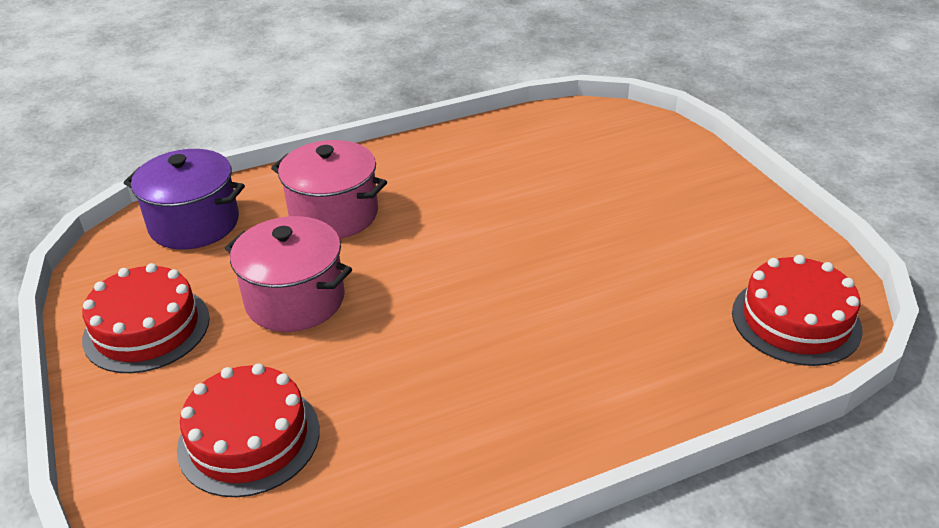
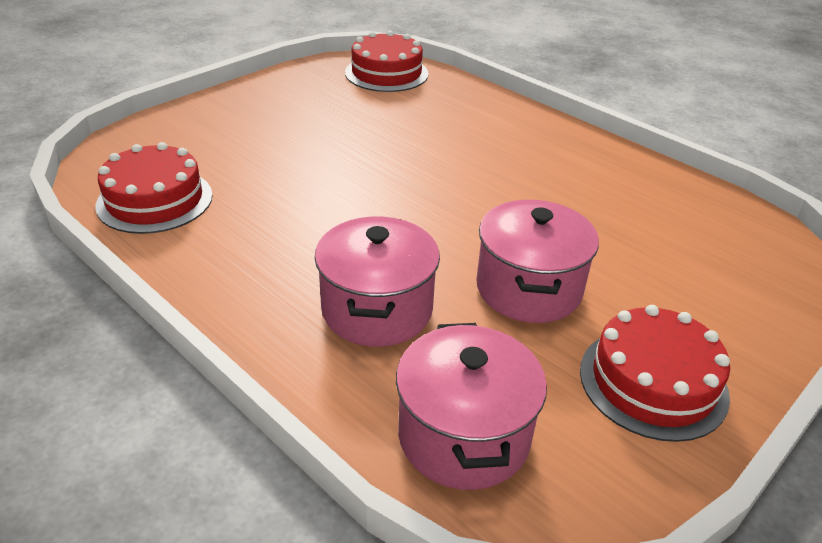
camera: 115 degrees left, 0 degrees up
(194, 224) = (464, 436): purple pot -> pink pot
(249, 438) = (689, 257): red cake -> red cake (155, 200)

